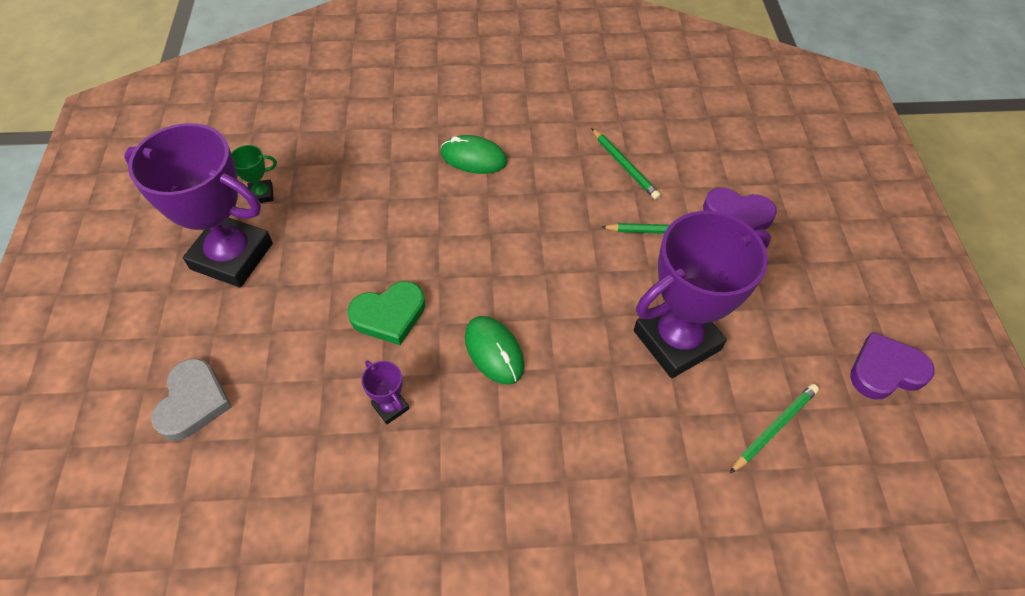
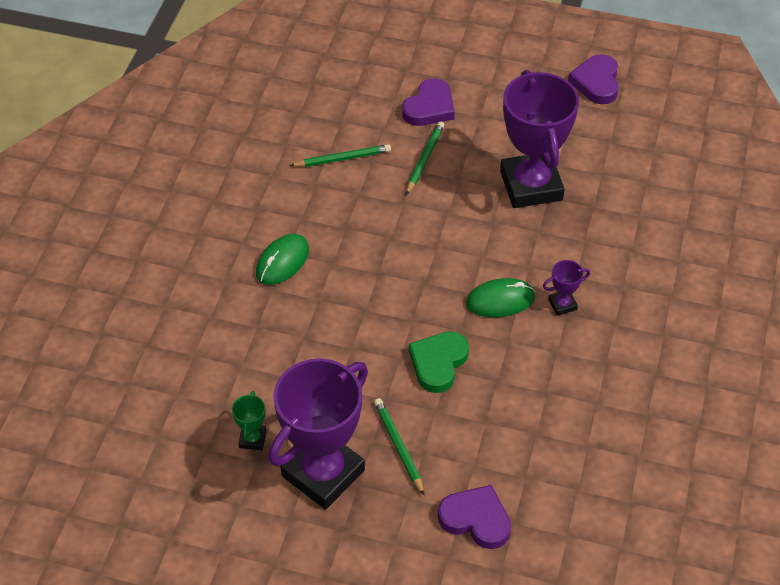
camera: 70 degrees left, 5 degrees down
(193, 402) = (476, 519): grey heart -> purple heart
(389, 315) = (438, 363): green heart -> green heart turned 150 degrees counterclockwise
(390, 407) = (528, 380): purple trophy -> purple trophy (562, 304)
(774, 428) = (620, 158): green pencil -> green pencil (398, 446)

